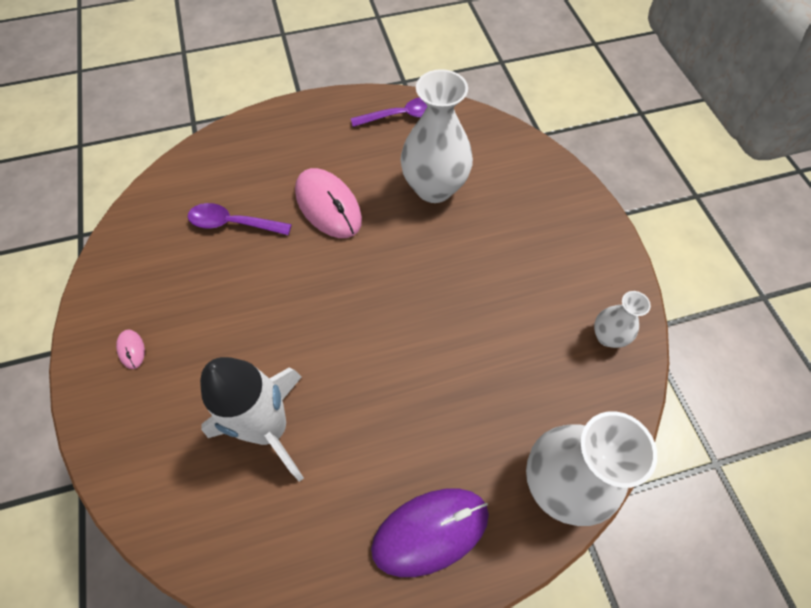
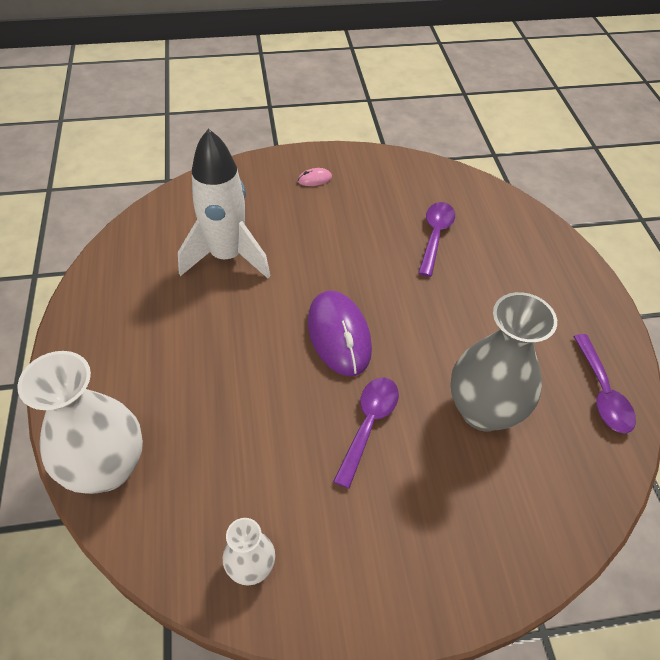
camera: 95 degrees right, 10 degrees down
(328, 206) = (456, 308): pink mouse -> none
(430, 531) = (107, 355): purple mouse -> purple mouse (339, 335)
(434, 188) = (483, 410): white vase -> grey vase
(464, 266) = (368, 424): none -> purple spoon

